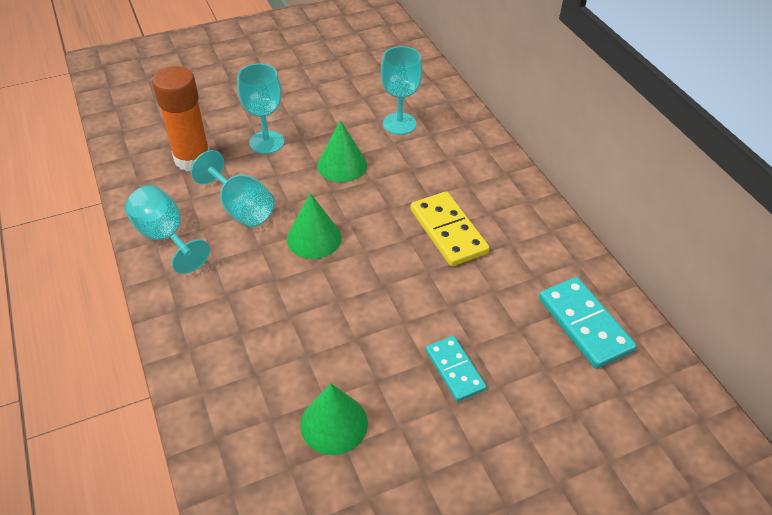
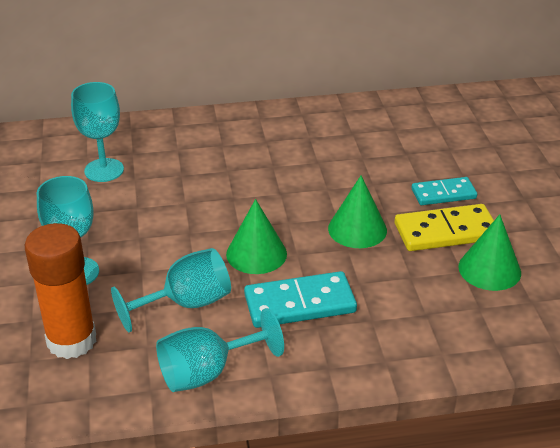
camera: 75 degrees left, 10 degrees down
(342, 165) = (150, 219): green cone -> green cone (357, 229)
(448, 231) = (281, 168): yellow domino -> yellow domino (446, 231)
(584, 324) = (410, 122): turquoise domino -> turquoise domino (300, 304)

